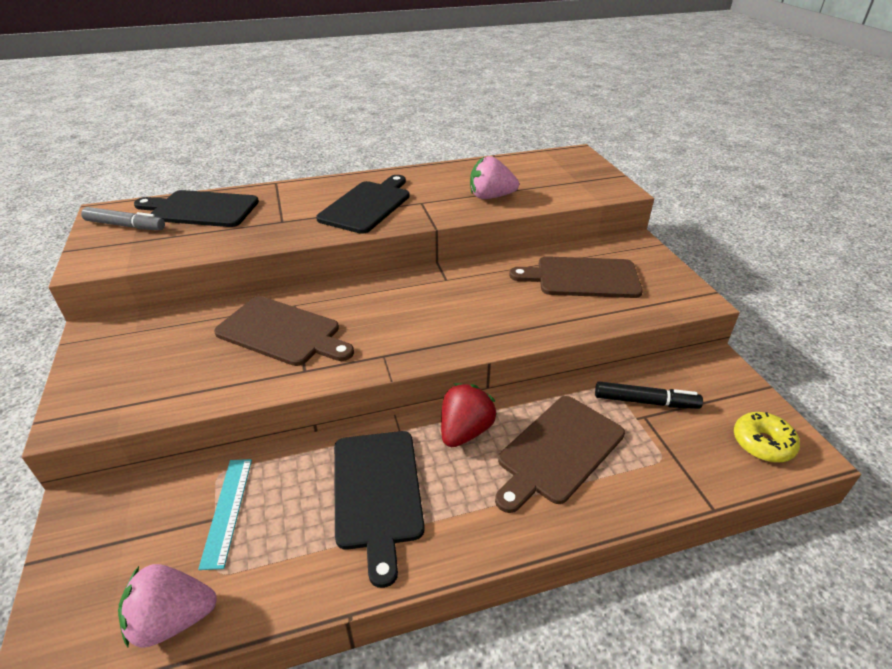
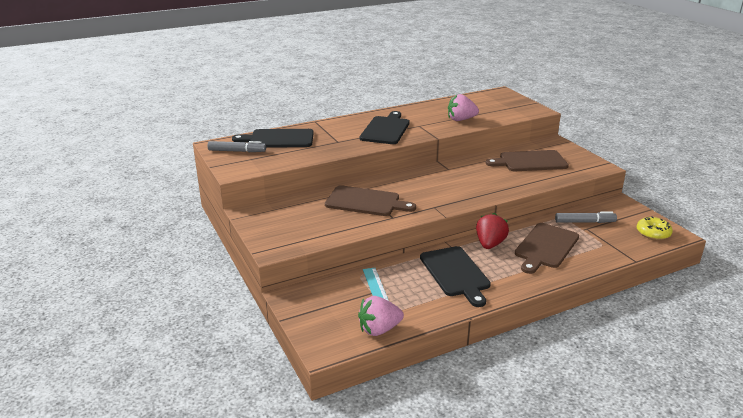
camera: 10 degrees left, 10 degrees down
(645, 402) = (585, 222): black marker -> grey marker

